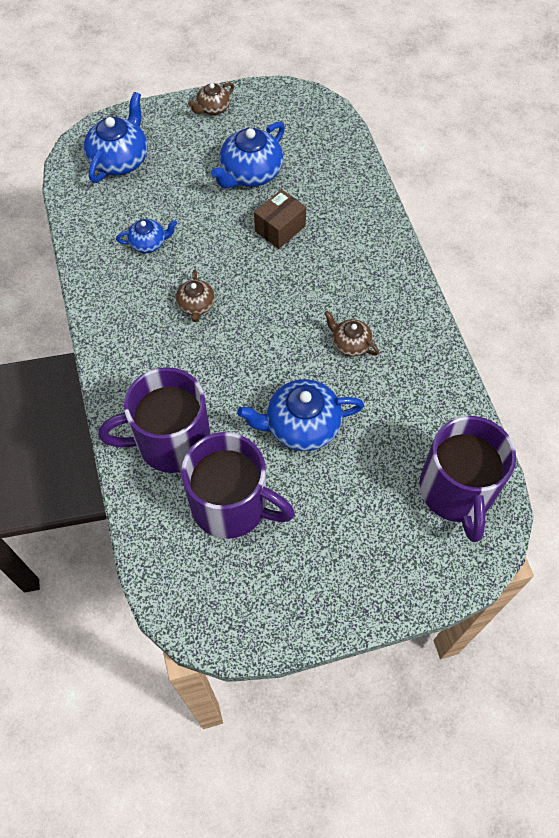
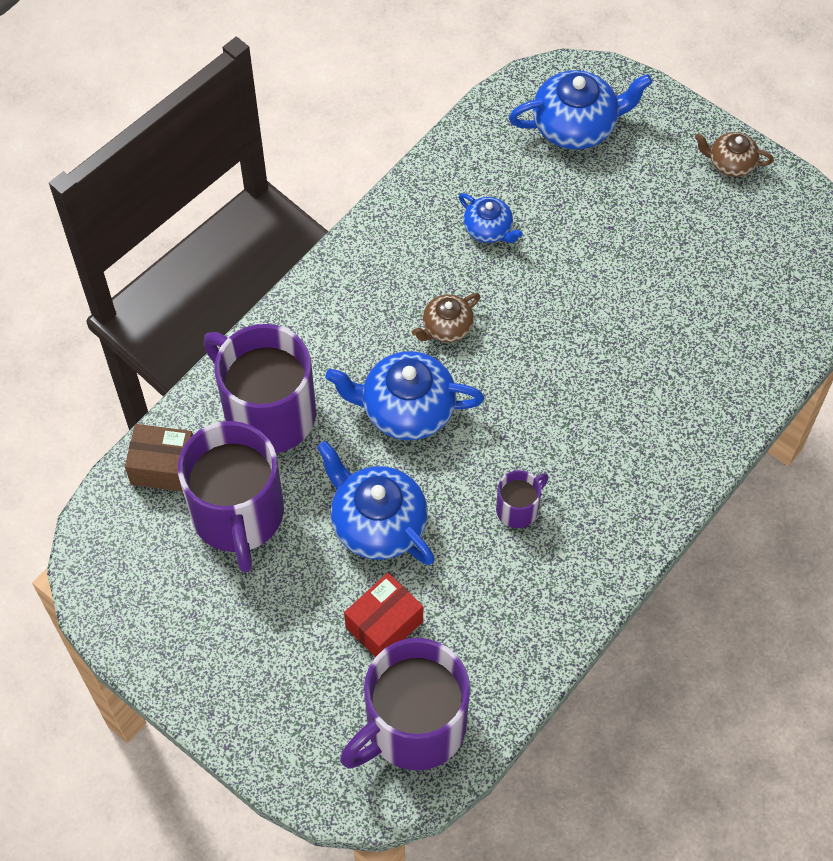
camera: 55 degrees right, 0 degrees up
(250, 173) = (669, 262): blue teapot -> blue teapot (406, 409)
(280, 228) = (616, 341): brown box -> brown box (164, 467)
(350, 344) = (518, 508): brown teapot -> purple mug
(375, 465) = (384, 624): none -> red box

